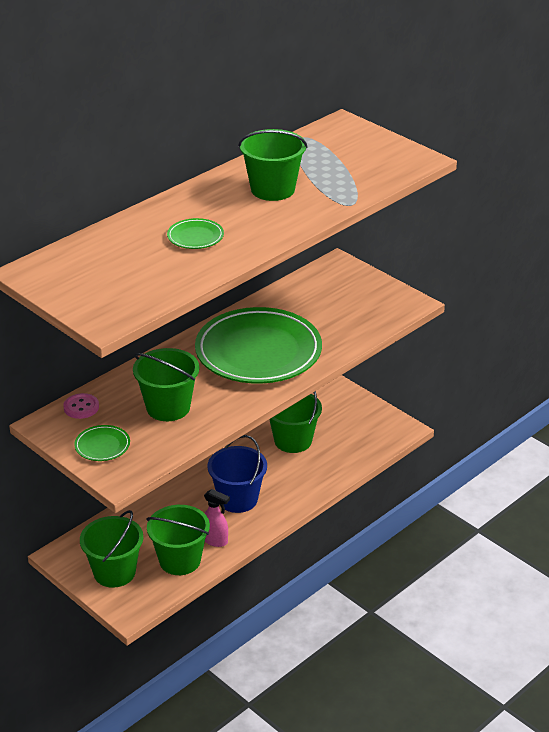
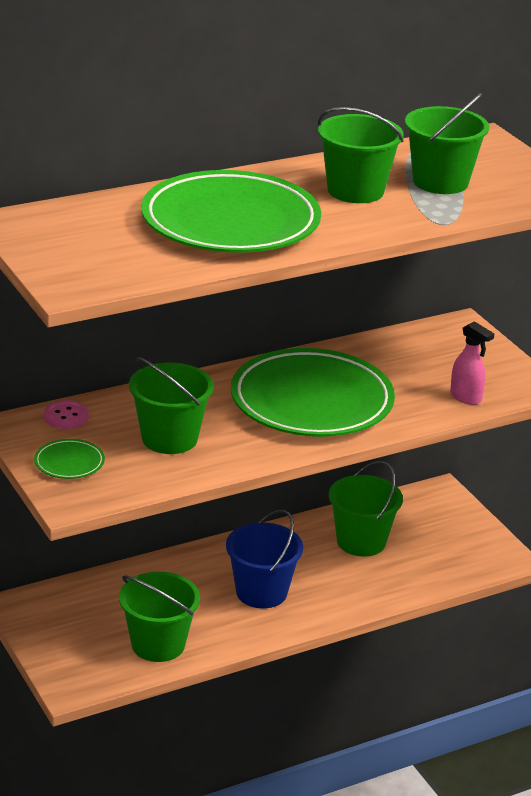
camera: 15 degrees right, 5 degrees down
(114, 572) = (73, 639): green bucket -> green bucket (440, 182)
(195, 237) = (230, 222): green plate -> green plate, size x2.49
(215, 540) = (212, 632): pink spray bottle -> pink spray bottle (466, 398)

